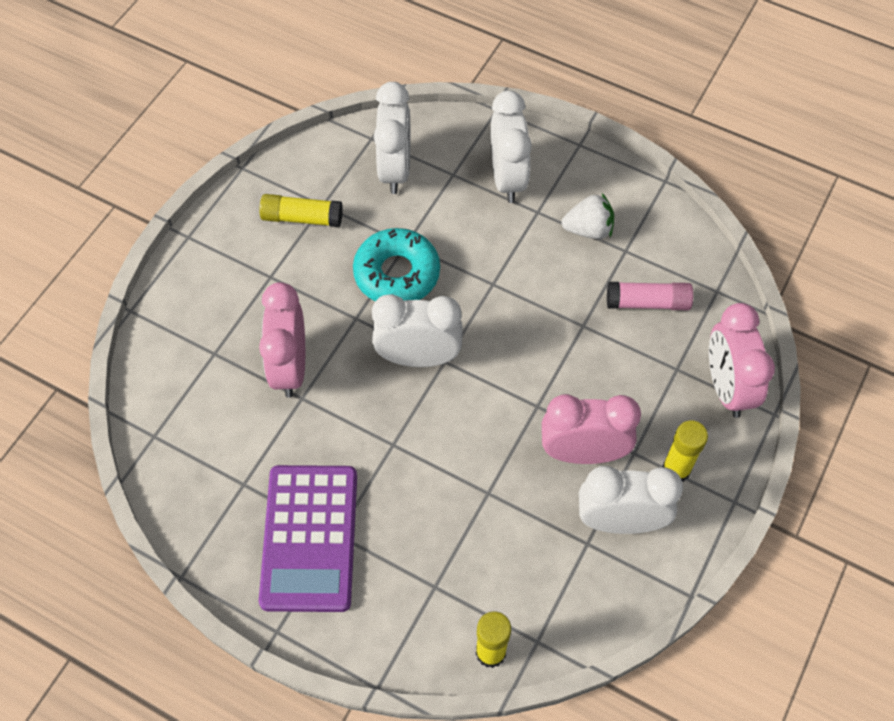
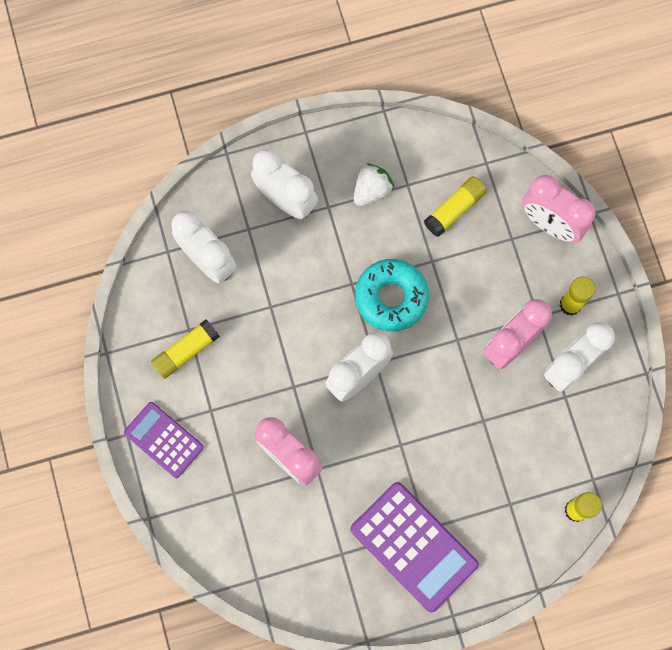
camera: 45 degrees left, 15 degrees up
(209, 265) = (164, 440): none -> purple calculator
(397, 273) = (287, 333): turquoise donut -> turquoise donut (391, 297)
(647, 303) = (454, 209): pink glue stick -> yellow glue stick

